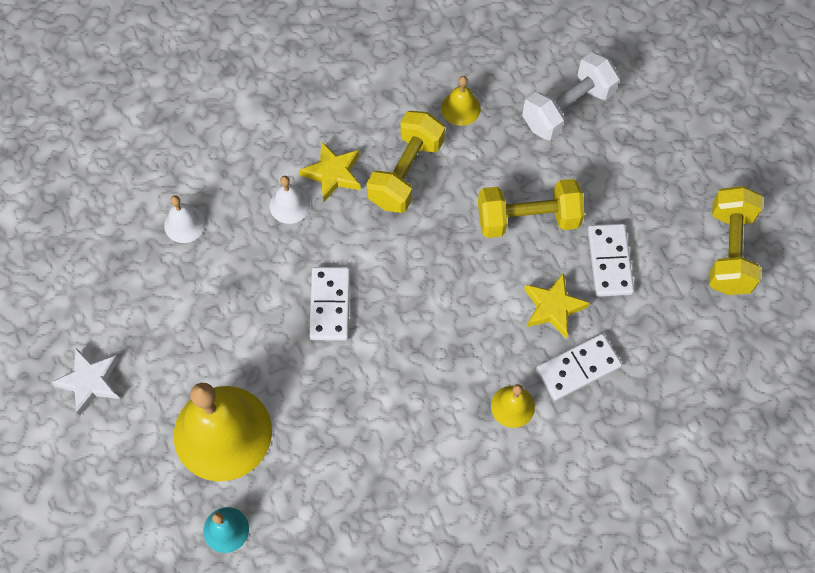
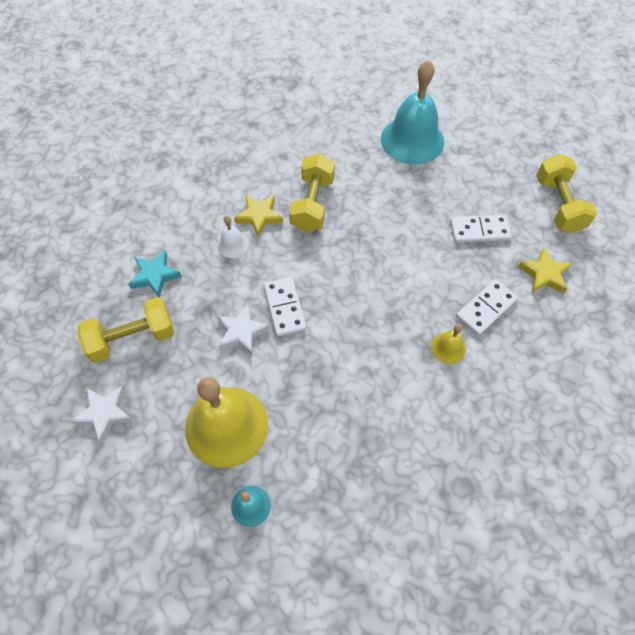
camera: 15 degrees left, 5 degrees down
(184, 224) = (155, 276): white bell -> turquoise star
(270, 323) = (242, 332): none -> white star
(460, 108) = (338, 155): yellow bell -> none
(528, 219) = (411, 215): yellow dumbbell -> yellow dumbbell (133, 338)
(553, 307) = (451, 270): yellow star -> yellow star (544, 274)
(568, 108) = (412, 140): white dumbbell -> turquoise bell
(609, 261) = (479, 230): white domino -> white domino turned 75 degrees counterclockwise

